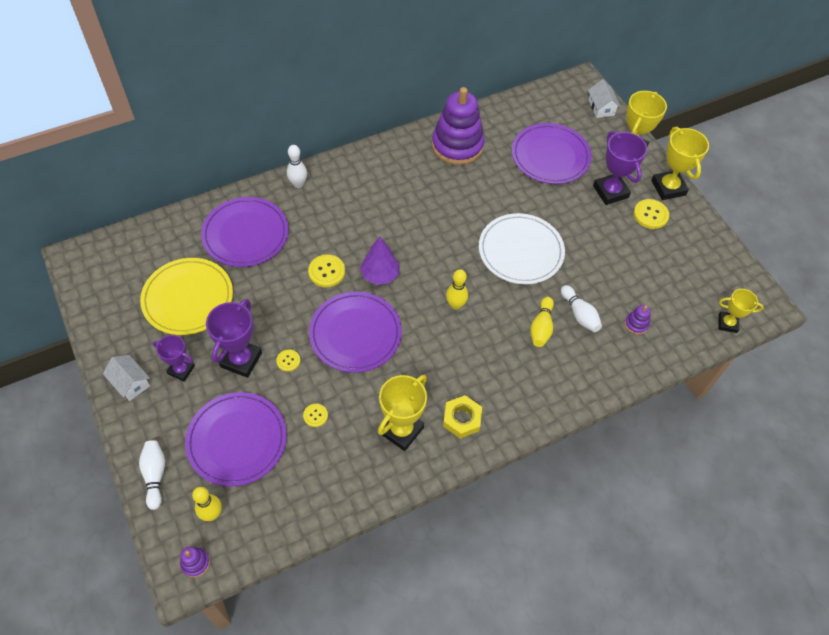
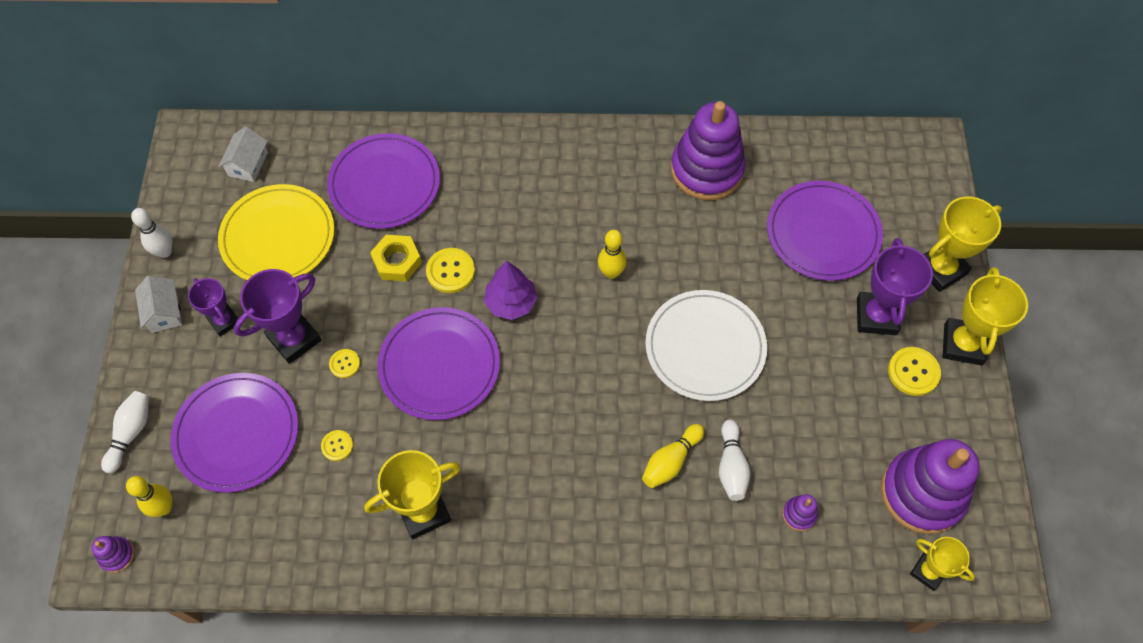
camera: 30 degrees right, 5 degrees up
(298, 184) = (480, 143): white bowling pin -> white bowling pin (165, 251)
(455, 305) = (580, 382): yellow bowling pin -> yellow bowling pin (611, 272)
(462, 419) = (502, 532): yellow nut -> yellow nut (397, 261)
(601, 107) = (936, 191): white house -> white house (248, 164)
(697, 281) = (922, 493): none -> purple stacking toy

